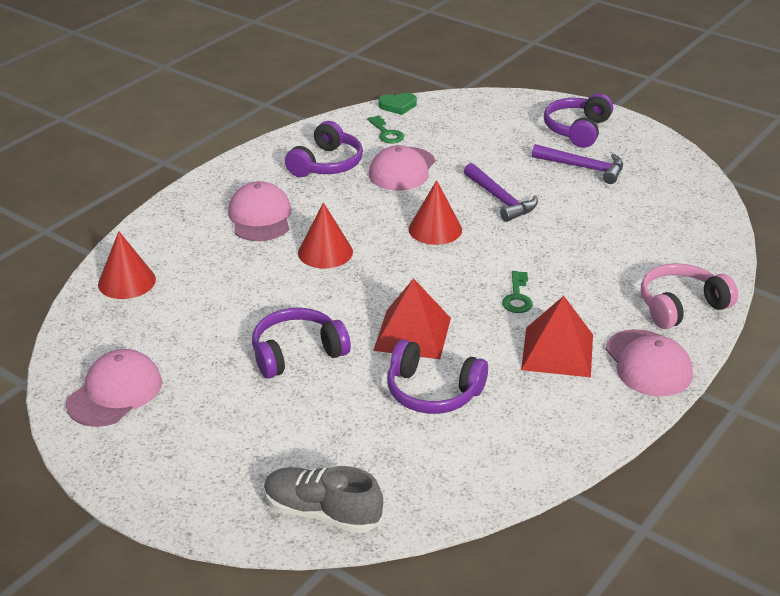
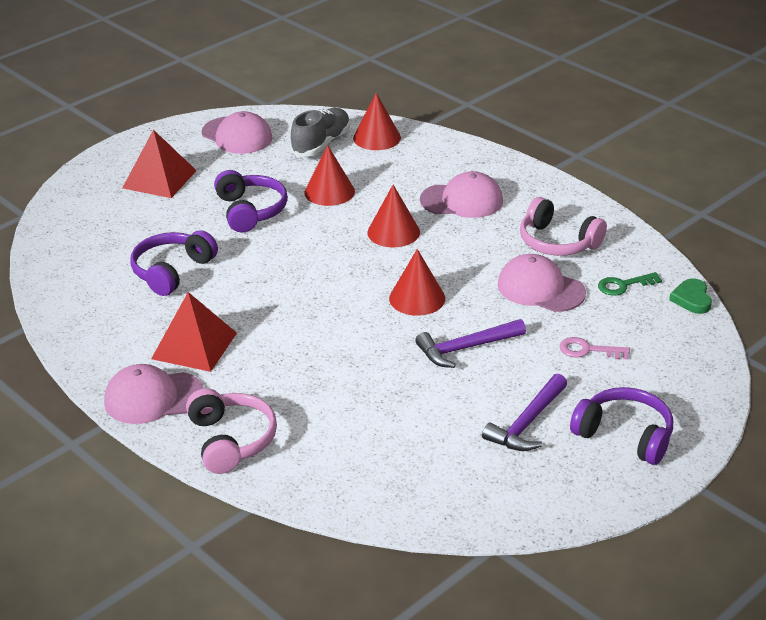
camera: 100 degrees right, 0 degrees up
(249, 301) = (329, 192): none -> red cone
(322, 513) = (69, 213): grey shoe -> grey shoe (321, 144)
(326, 164) = (557, 242): purple headphones -> pink headphones
(412, 334) = (253, 269): red pyramid -> red pyramid (159, 179)
(481, 146) = (588, 350): none -> pink key
(517, 297) = (285, 334): green key -> none

